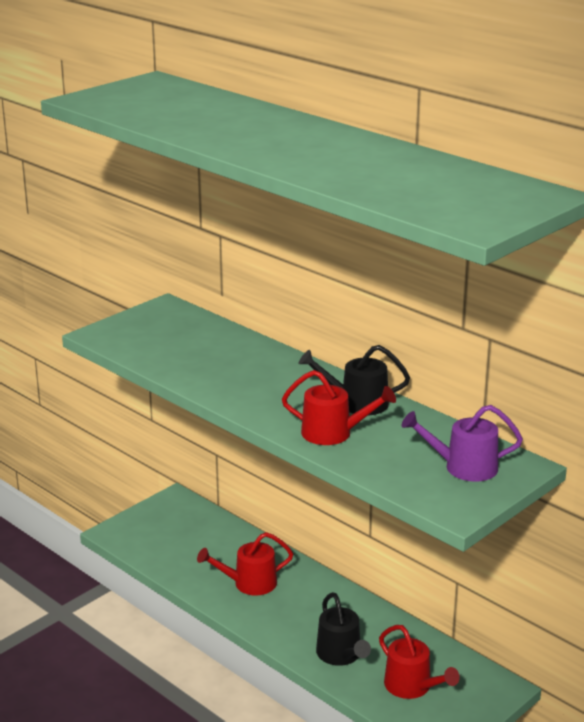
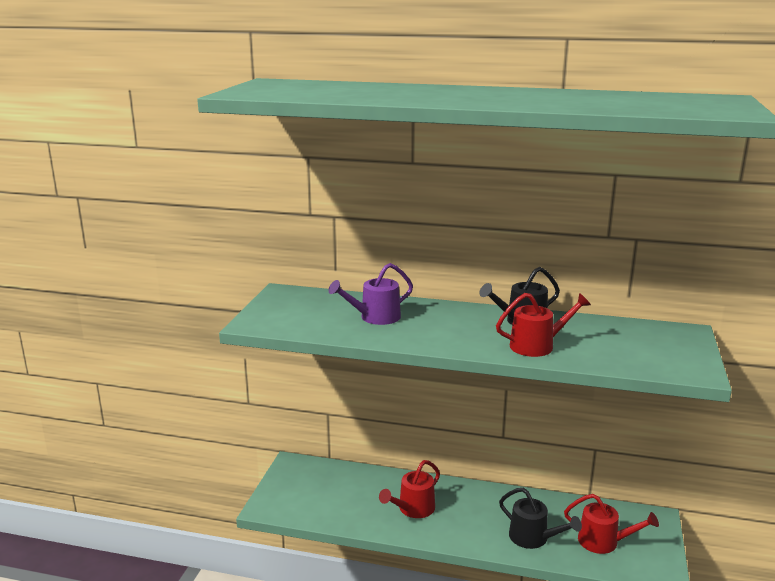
camera: 30 degrees left, 5 degrees down
(464, 467) = (655, 343): purple watering can -> purple watering can (375, 317)

